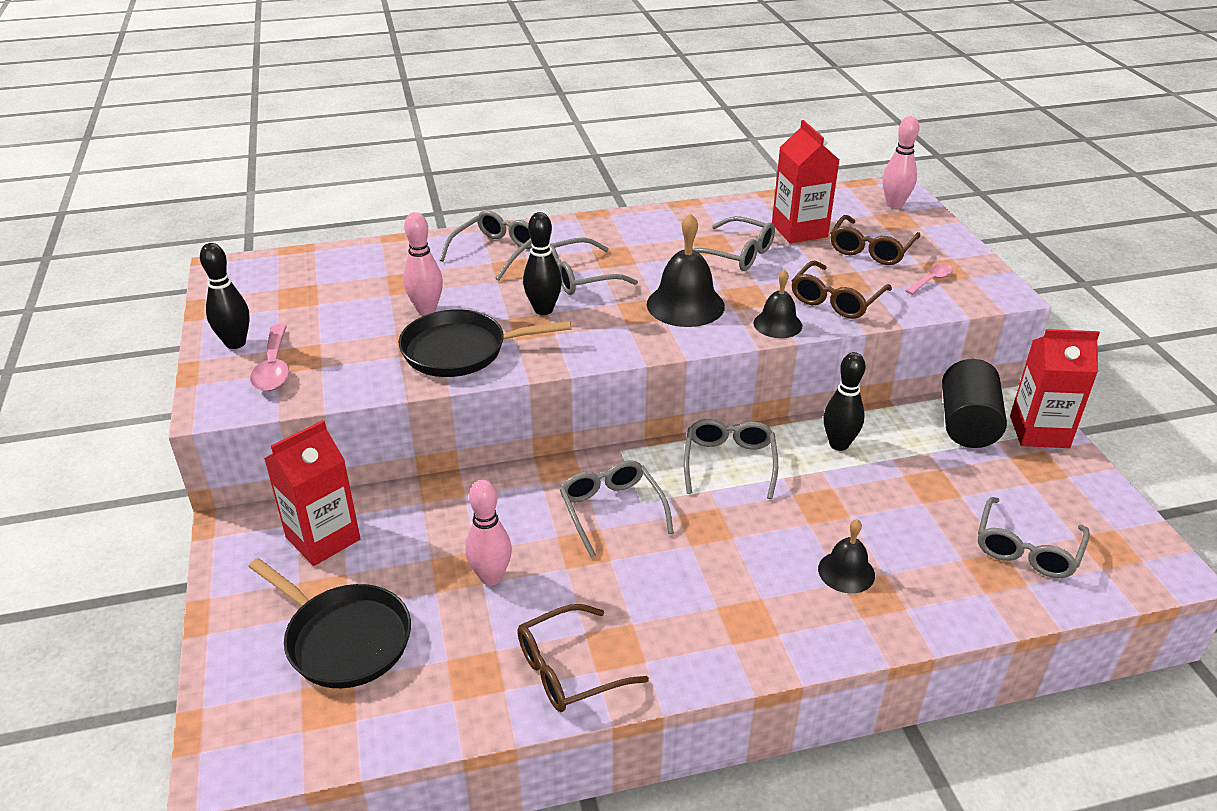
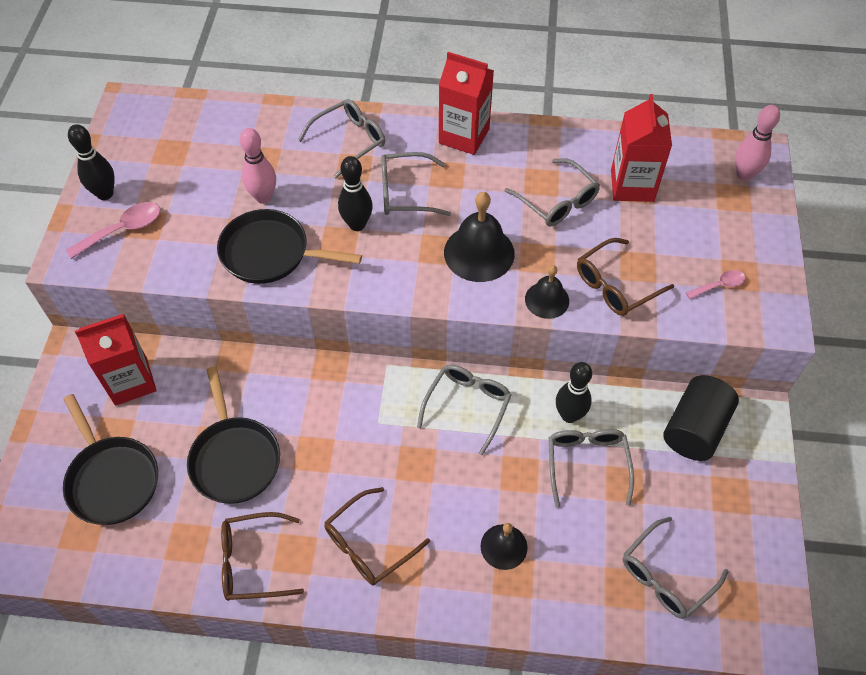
camera: 20 degrees right, 20 degrees up
(274, 368) = (123, 230): pink spoon -> pink spoon turned 135 degrees counterclockwise
(491, 577) = (234, 458): pink bowling pin -> black pan
(612, 511) = (351, 424): grey glasses -> grey glasses (587, 464)
(871, 249) = (685, 229): brown glasses -> brown glasses (369, 544)
(1039, 432) = (755, 458): red carton -> red carton (464, 136)

